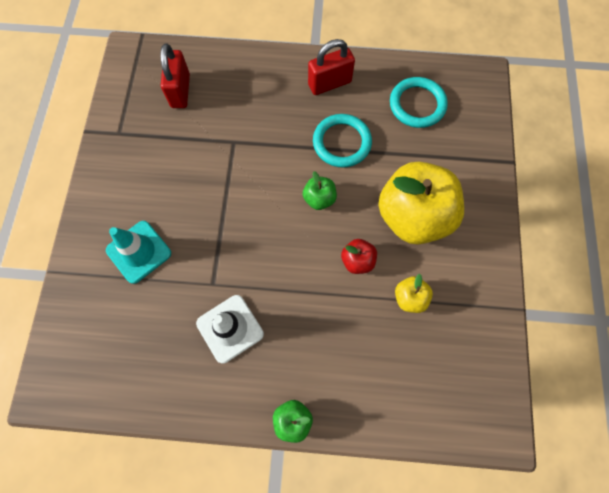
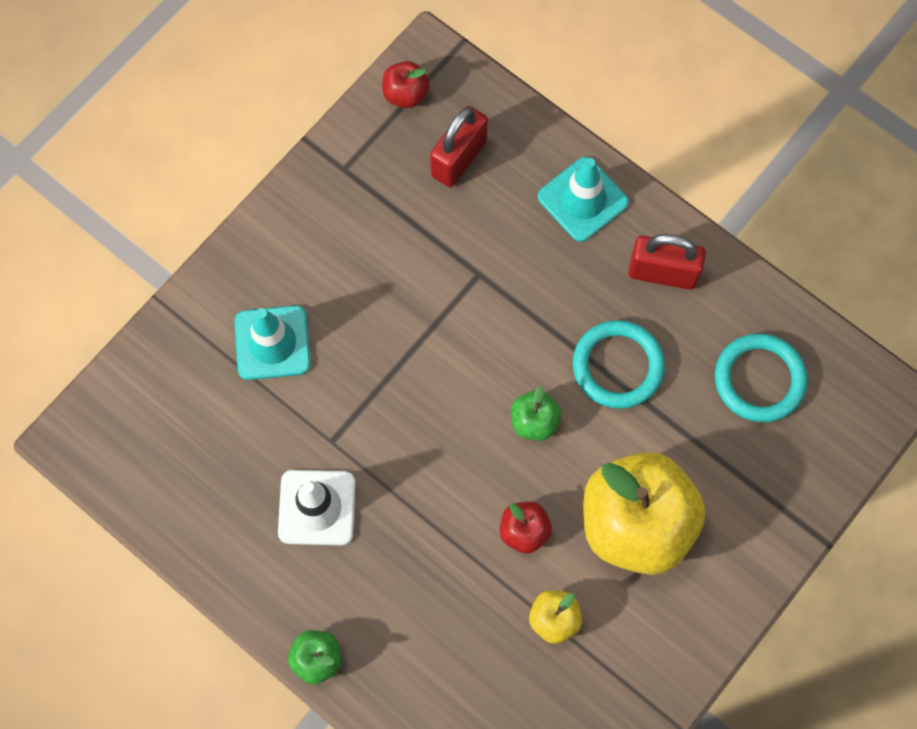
camera: 35 degrees right, 0 degrees up
(128, 76) = (405, 94): none -> red apple
(262, 73) = (582, 199): none -> turquoise traffic cone

